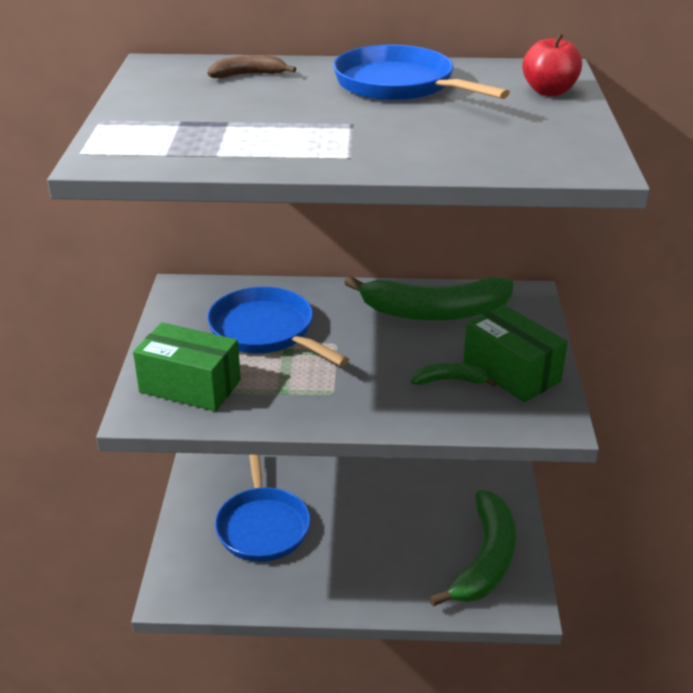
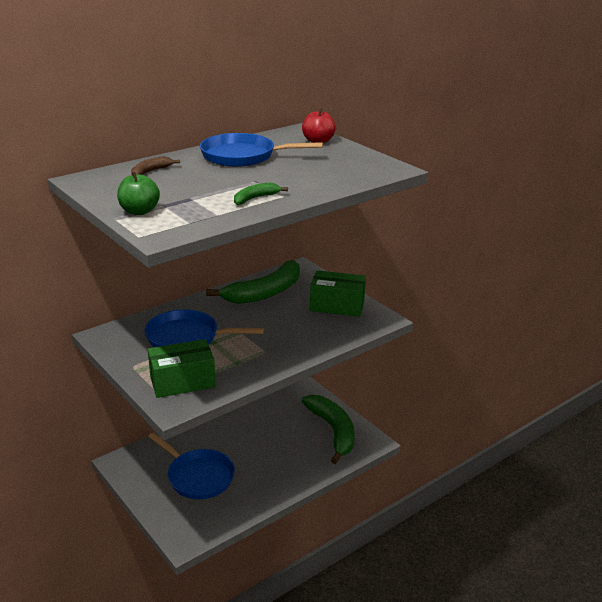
camera: 40 degrees left, 5 degrees down
(140, 121) = (139, 211): none -> green apple
(449, 380) = (314, 321): green banana -> green banana (255, 198)

